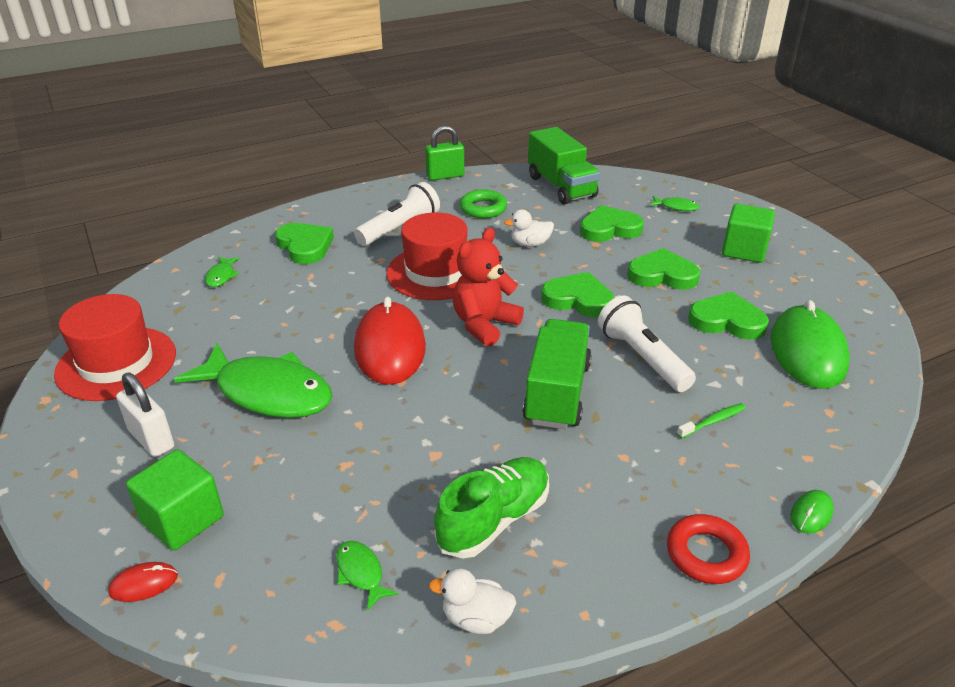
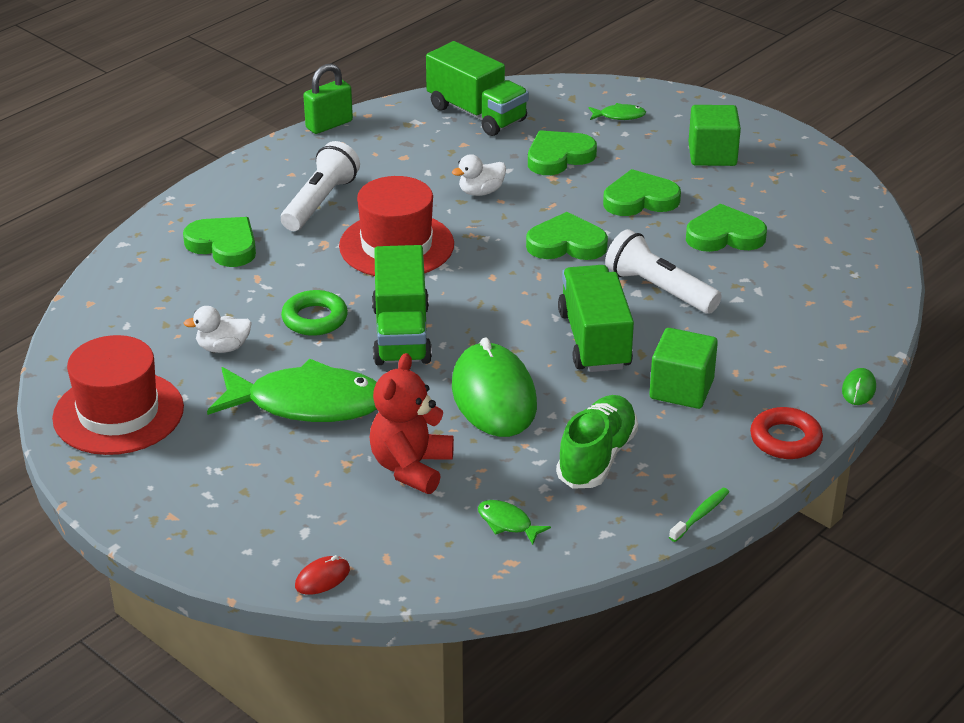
camera: 20 degrees left, 0 degrees up
(151, 439) = (224, 471): white padlock -> none
(182, 519) = (315, 525): green cube -> green cube (681, 389)
(221, 276) = (153, 299): green fish -> none
(390, 348) = (401, 334): red mouse -> green truck
(476, 618) = (623, 529): white duck -> white duck (223, 348)
(483, 208) = (402, 159): green ring -> green ring (314, 319)
(484, 325) = (484, 290): red teddy bear -> red teddy bear (411, 467)
(713, 421) = (749, 333): green toothbrush -> green toothbrush (700, 515)
(807, 352) = (811, 250): green mouse -> green mouse (493, 396)

